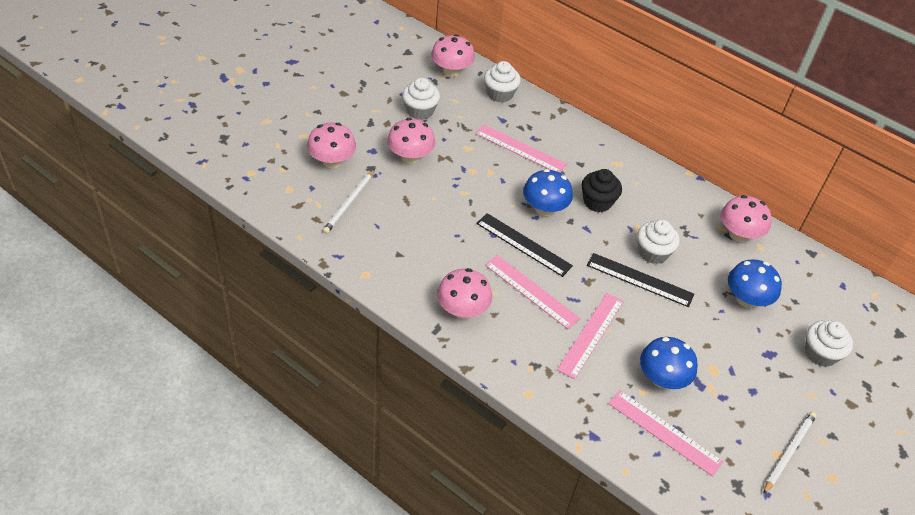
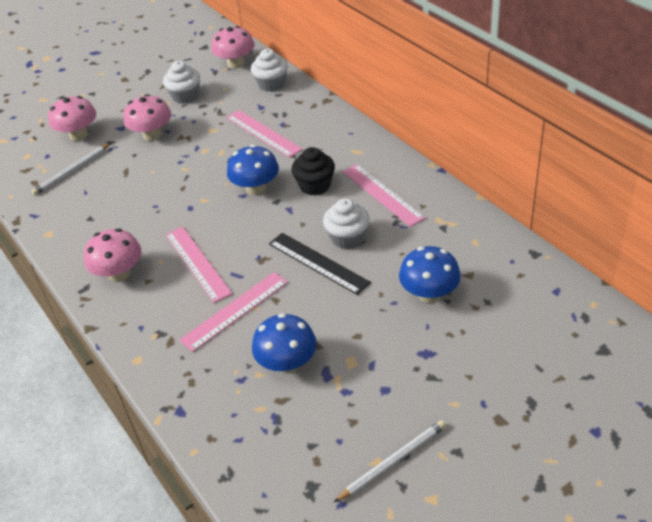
camera: 25 degrees right, 5 degrees down
(523, 244) = (215, 219): black ruler -> none
(664, 432) = (259, 418): pink ruler -> pink ruler (382, 194)
(738, 234) = (455, 228): pink mushroom -> none
(820, 353) = (489, 360): white cupcake -> none

